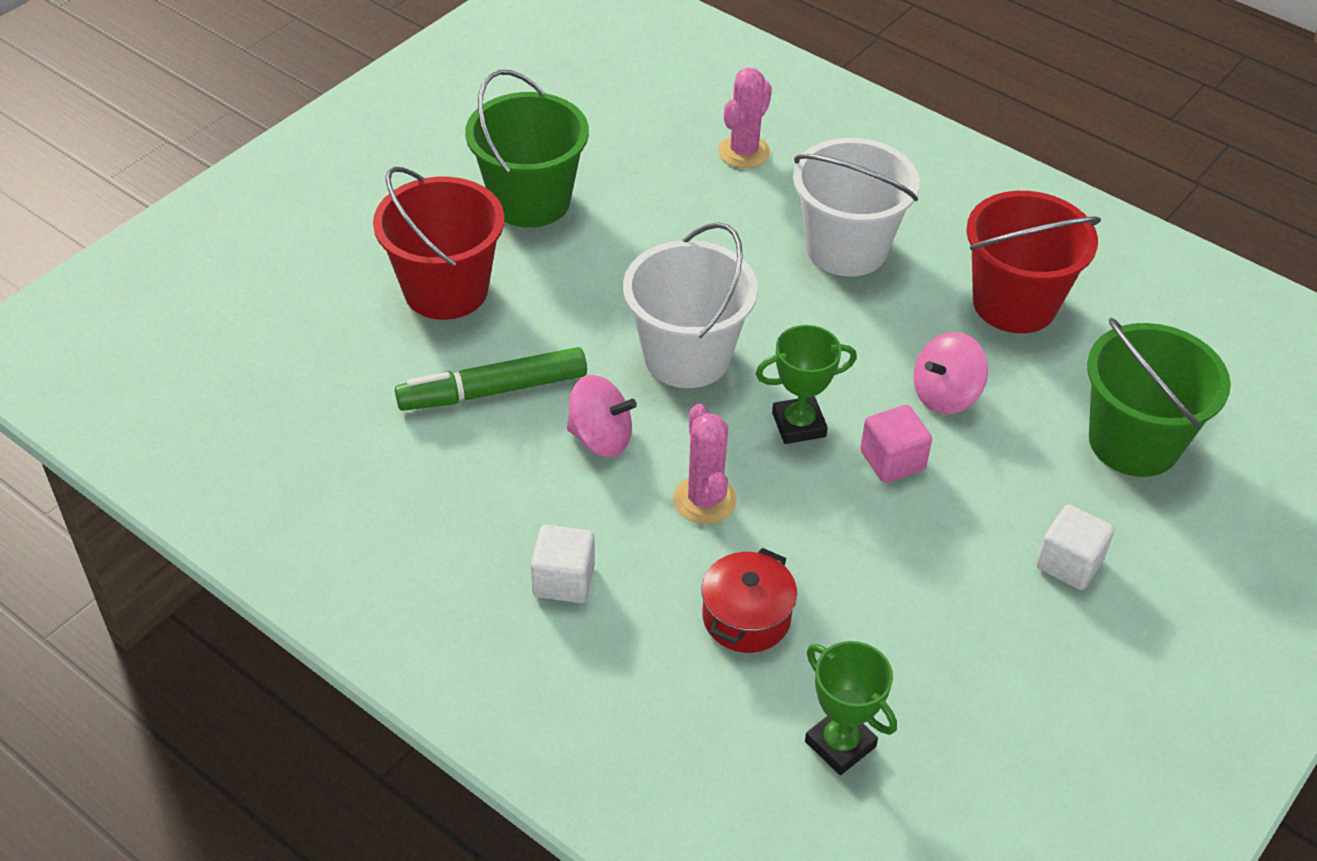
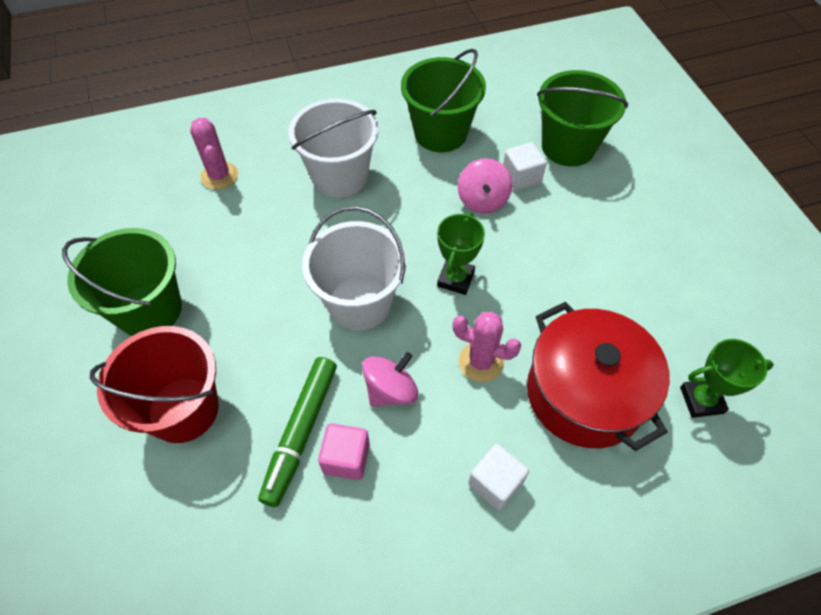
camera: 55 degrees left, 10 degrees up
(746, 617) = (584, 393): red pot -> red pot, size x1.91
(892, 460) = (512, 251): pink cube -> pink cube (346, 458)
(1014, 303) = (440, 133): red bucket -> green bucket
(1069, 563) = (631, 220): white cube -> white cube (521, 177)

